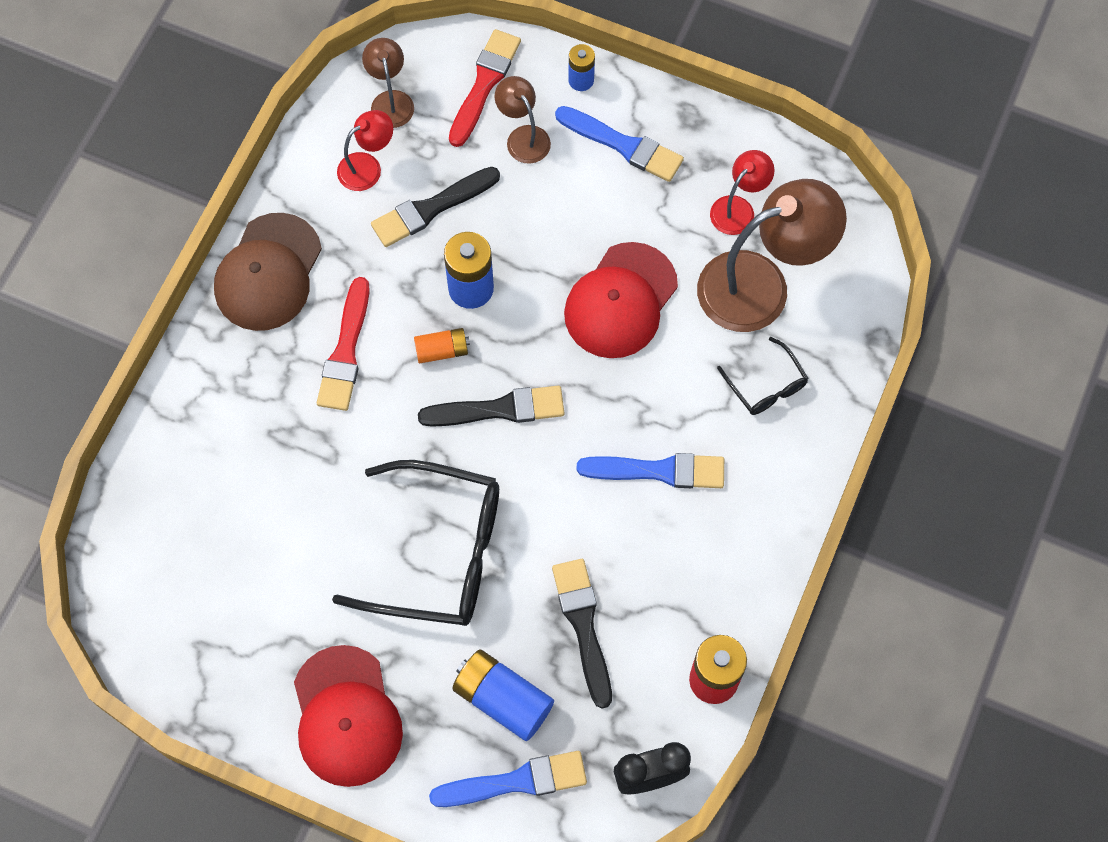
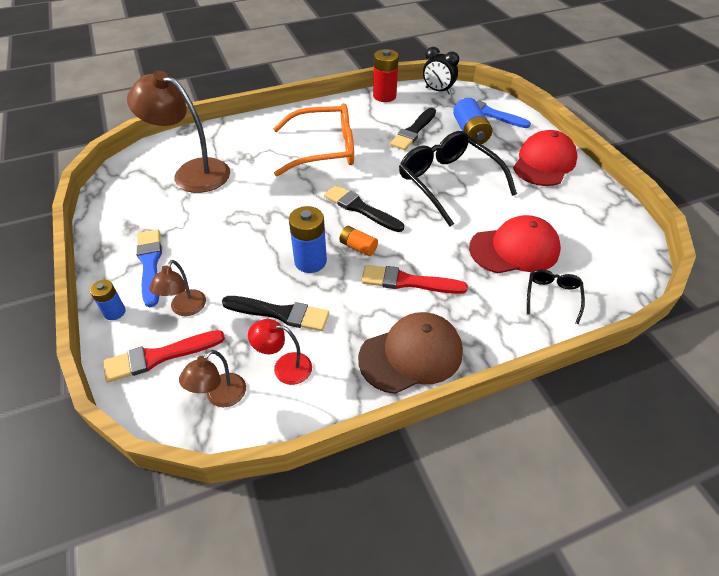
camera: 135 degrees left, 20 degrees down
(346, 351) = (408, 282): red brush -> red brush turned 135 degrees counterclockwise
(620, 301) = (253, 207): red cap -> red cap (514, 249)
(659, 471) = (323, 149): blue brush -> orange glasses
(738, 208) = (152, 202): red lamp -> none
(766, 385) = (244, 145): black glasses -> black glasses (552, 297)

